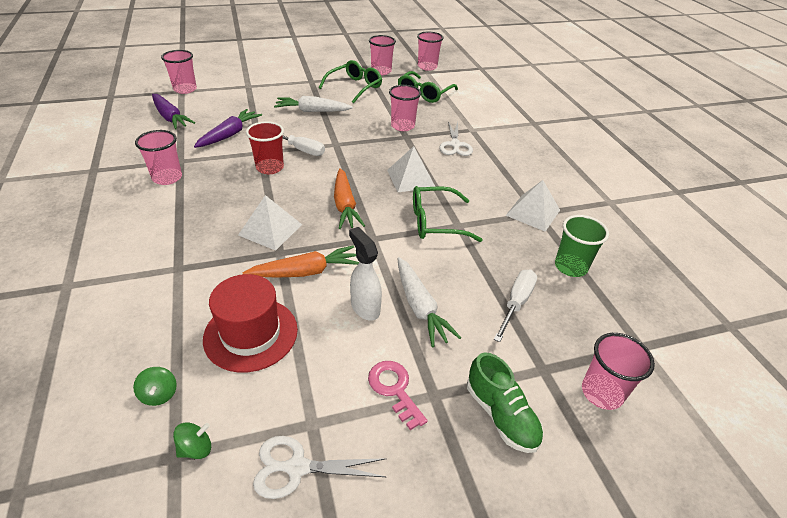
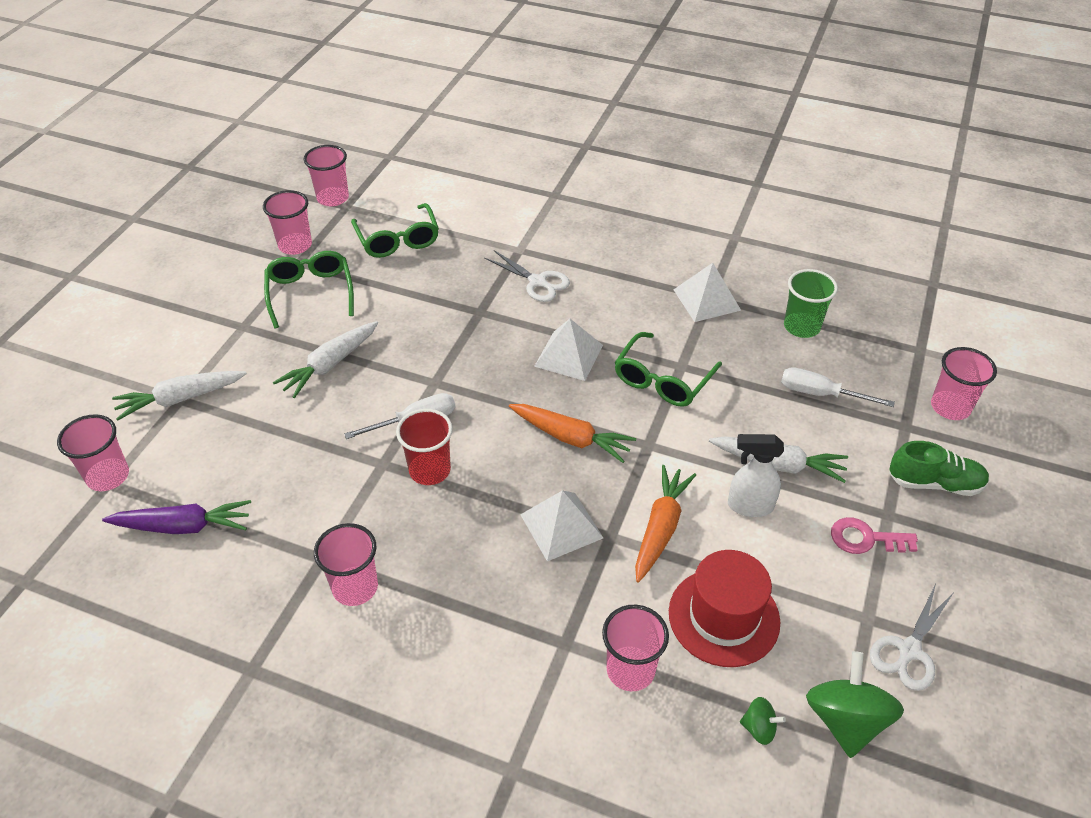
camera: 50 degrees left, 5 degrees up
(196, 448) = (845, 720): green spinning top -> green spinning top, size x2.03
(229, 135) = (305, 477): purple carrot -> none
(248, 86) = (181, 399): none -> white carrot
(402, 126) = (454, 301): pink cup -> pink cup (630, 670)
(516, 303) = (820, 394): white screwdriver -> white screwdriver turned 45 degrees counterclockwise

